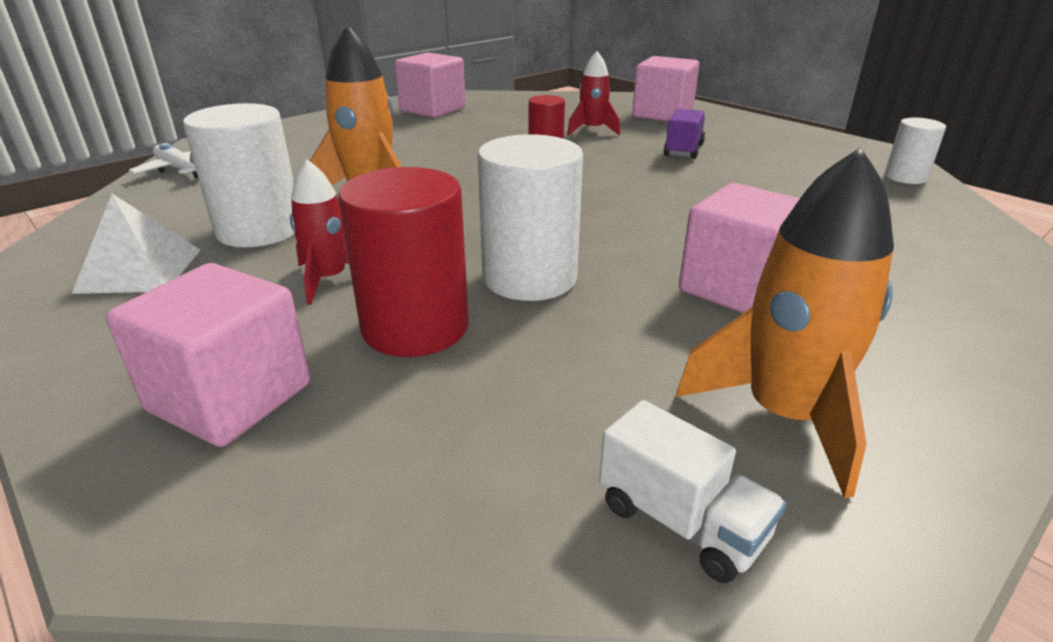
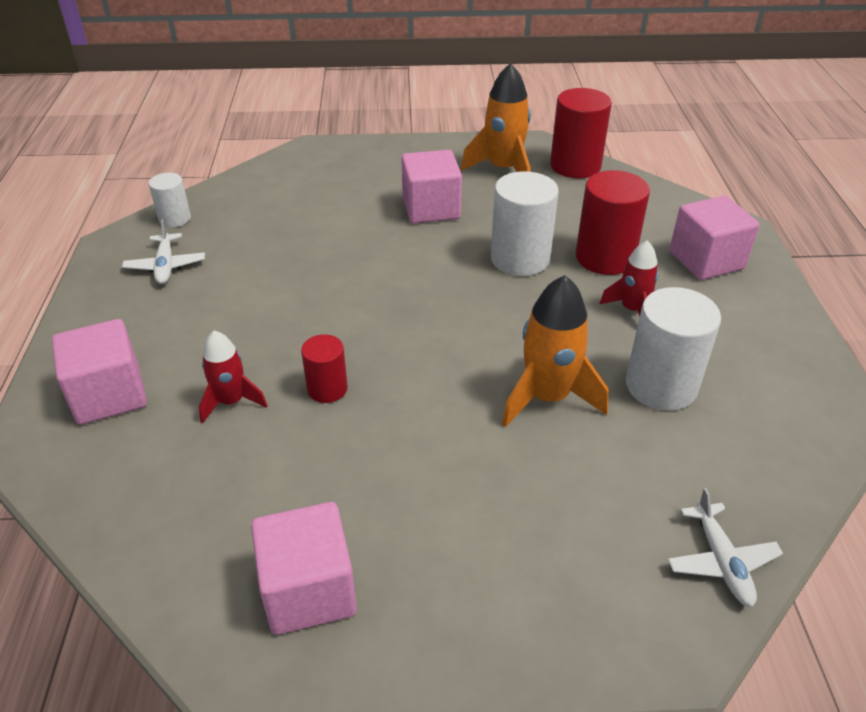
camera: 140 degrees left, 10 degrees up
(139, 270) = (755, 377): white pyramid -> none
(681, 521) = (575, 166): white truck -> red cylinder
(683, 150) = (228, 321): purple truck -> none
(808, 155) = (165, 266): none -> white plane

